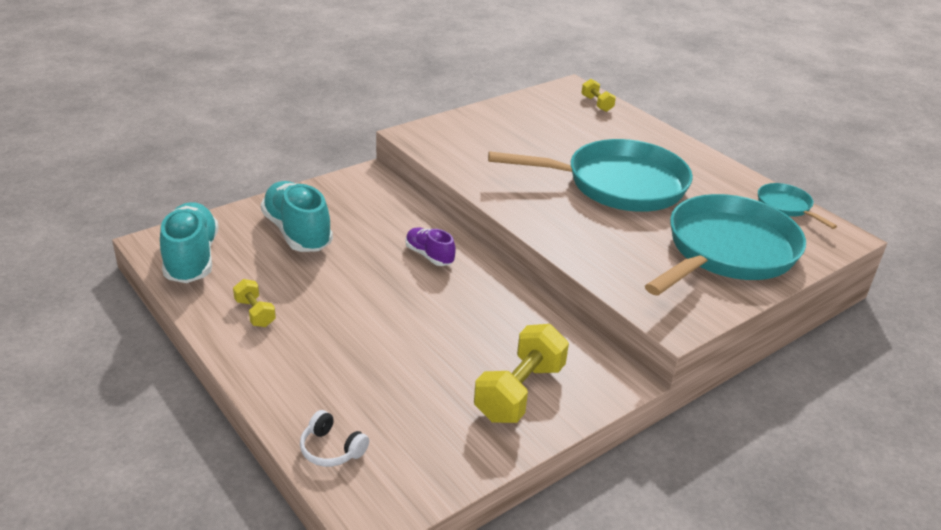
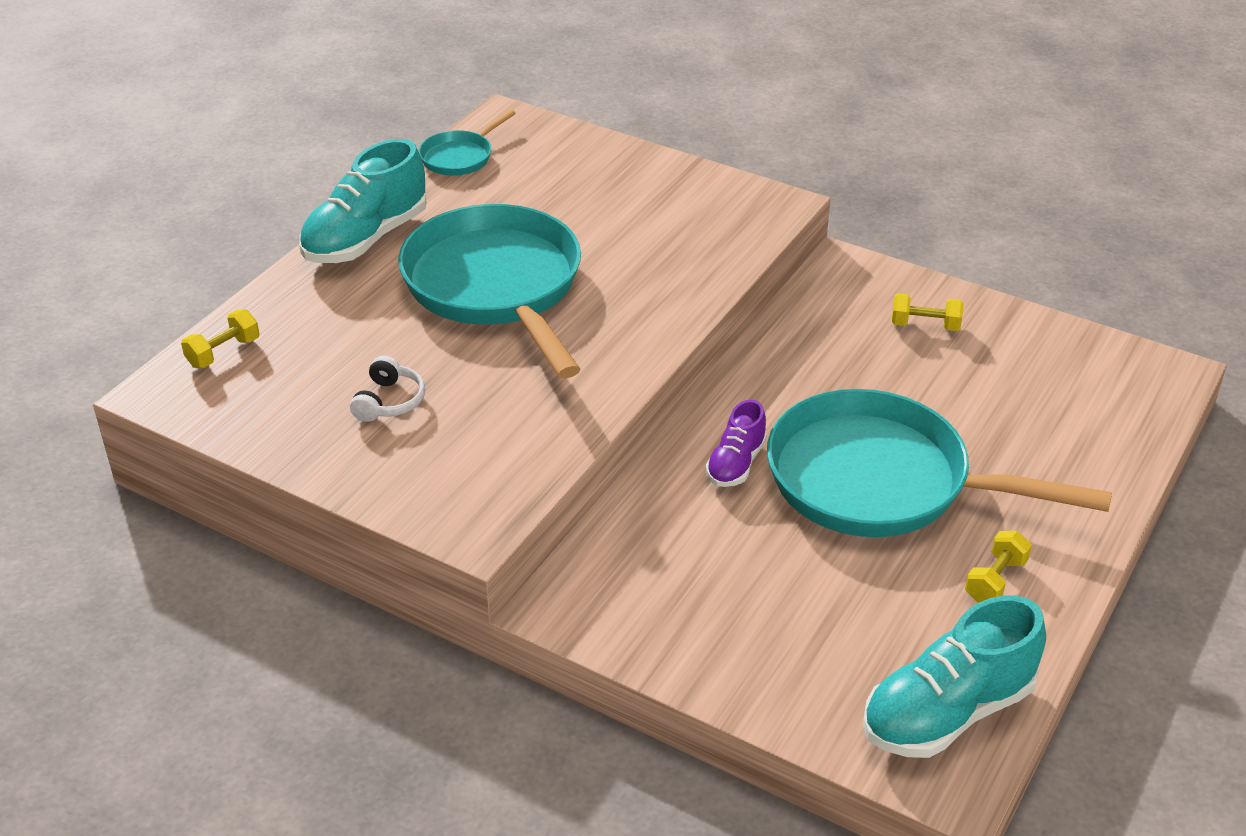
camera: 110 degrees left, 5 degrees up
(297, 232) = (787, 621): turquoise shoe -> turquoise shoe (366, 239)
(331, 449) = (1127, 426): white headphones -> white headphones (389, 401)
(519, 392) = (925, 325): yellow dumbbell -> yellow dumbbell, size x0.53
(727, 251) = (602, 187): turquoise pan -> turquoise pan (880, 481)

